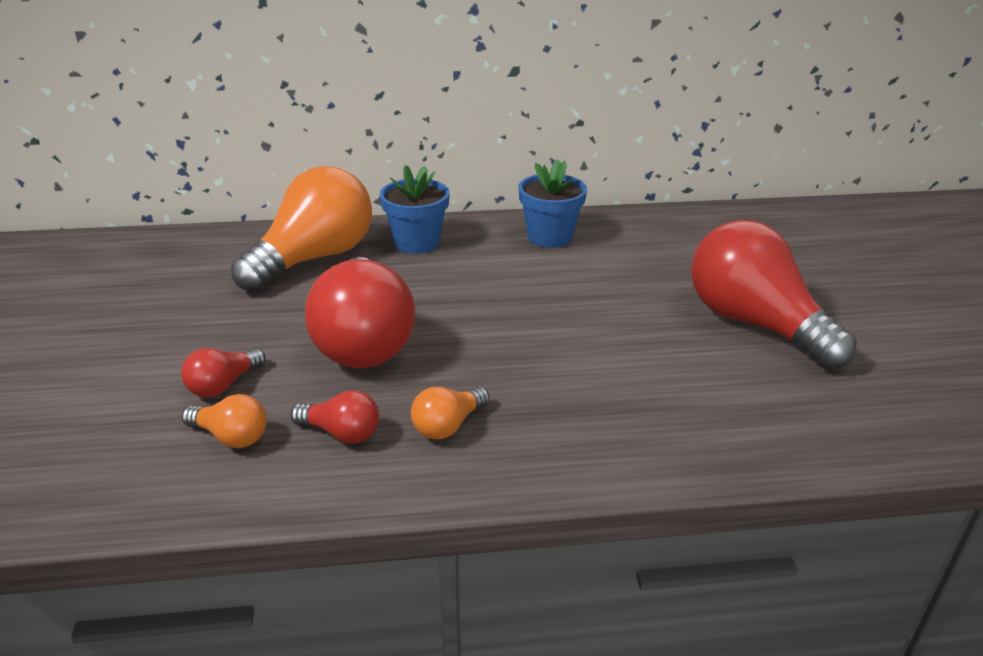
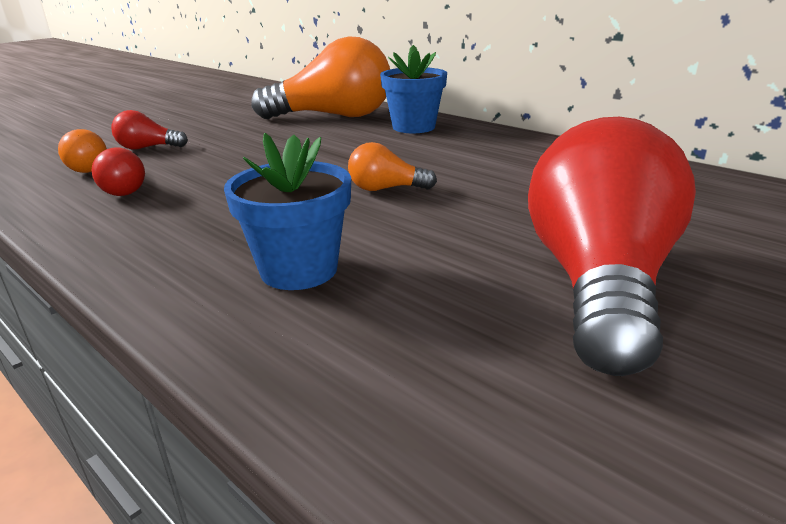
camera: 50 degrees right, 5 degrees down
(364, 341) = (253, 157): red light bulb -> none
(448, 426) = (172, 214): orange light bulb -> orange light bulb (385, 189)
(549, 237) = (526, 152): blue flower pot -> blue flower pot (299, 270)

